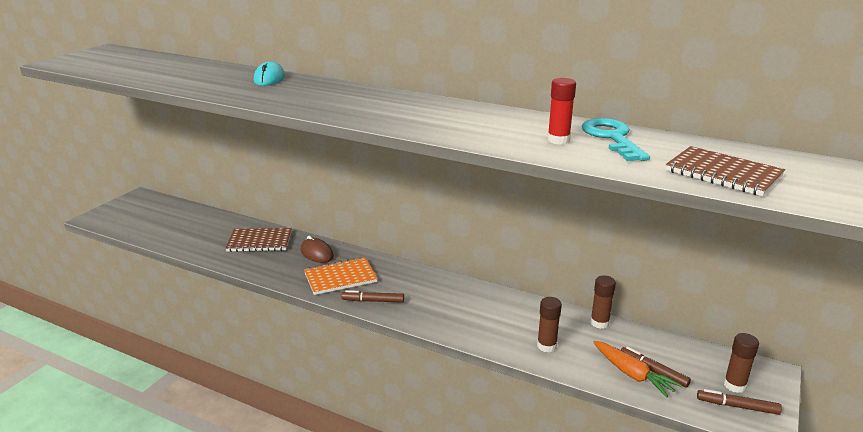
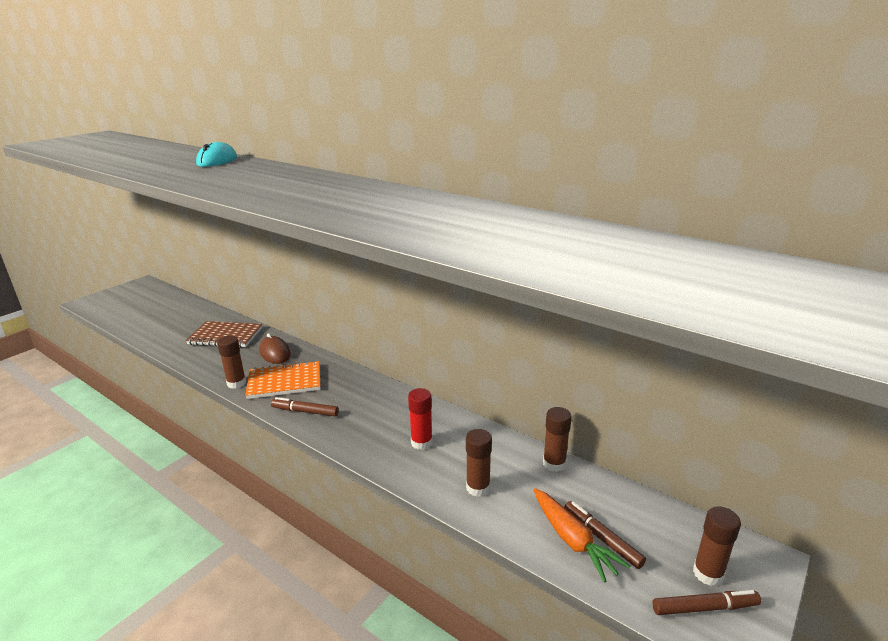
camera: 10 degrees right, 0 degrees up
(296, 282) = (236, 383): none -> brown glue stick
(558, 140) = (478, 231): red glue stick -> red glue stick (421, 443)
(612, 138) = (552, 232): turquoise key -> none
(723, 174) = (681, 284): brown notebook -> none
(737, 406) = (704, 607): brown marker -> brown marker turned 150 degrees clockwise

